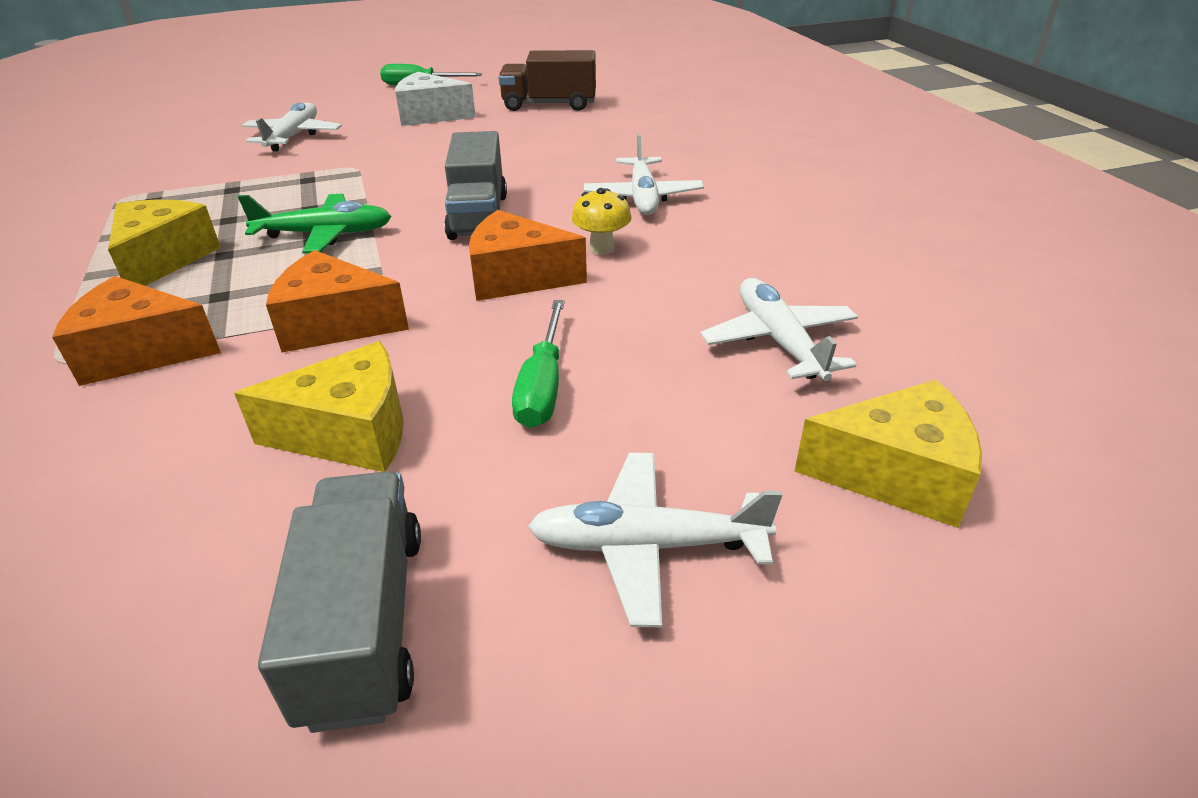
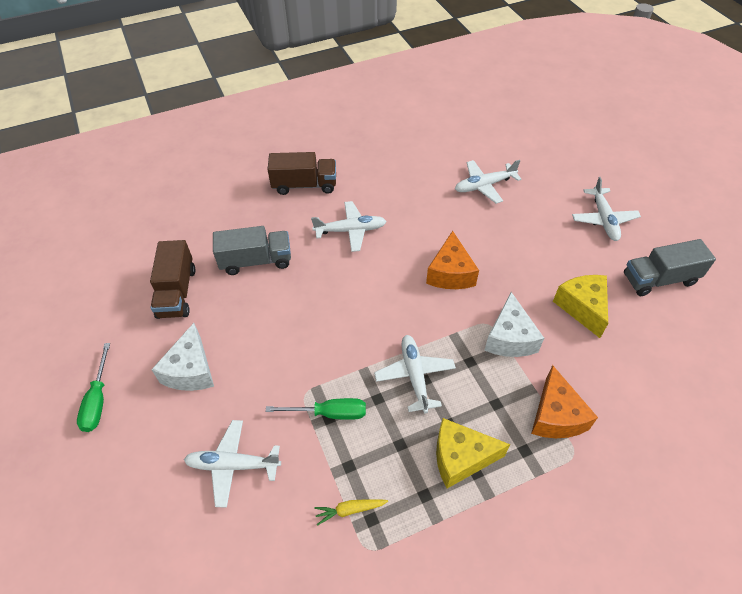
camera: 95 degrees left, 15 degrees up
(177, 189) = (350, 510): none -> yellow carrot
(325, 234) = (414, 375): green plane -> white plane
(334, 324) = (509, 338): orange cheese -> white cheese
(478, 216) = (382, 301): grey truck -> grey truck (256, 261)
(543, 386) = (534, 253): green screwdriver -> green screwdriver (329, 413)
(601, 248) = (414, 243): yellow mushroom -> none
(754, 165) = (304, 185): none -> brown truck
(896, 474) = (551, 165): yellow cheese -> none

